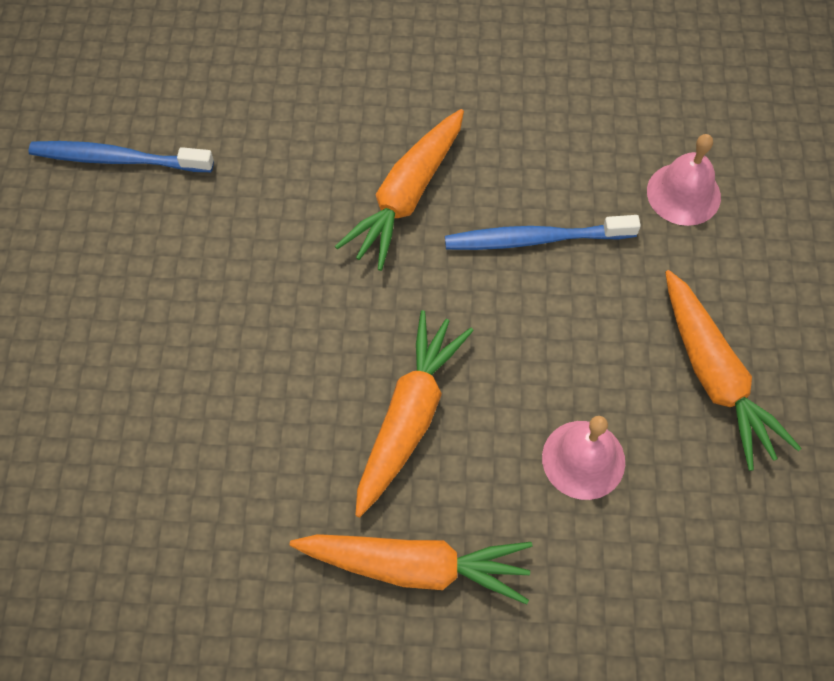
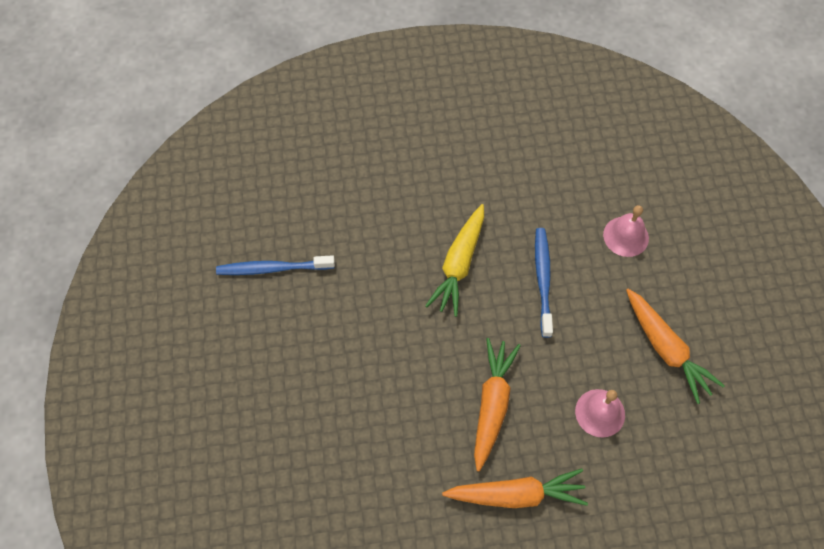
camera: 10 degrees left, 0 degrees up
(407, 196) = (459, 264): orange carrot -> yellow carrot
(535, 239) = (543, 280): blue toothbrush -> blue toothbrush turned 105 degrees clockwise

